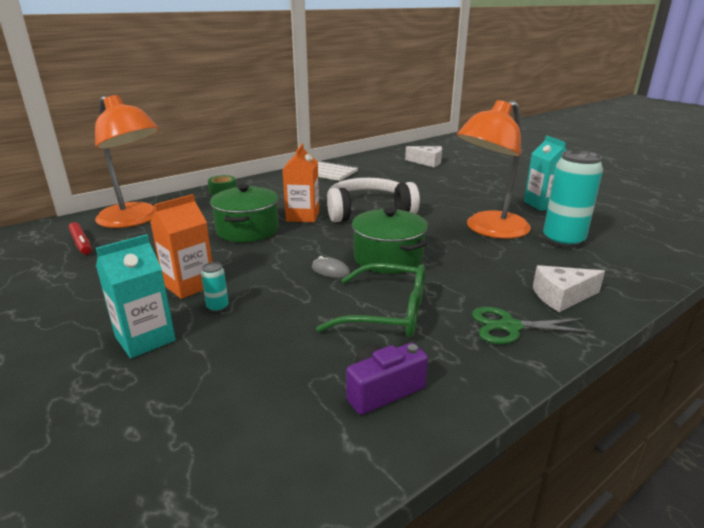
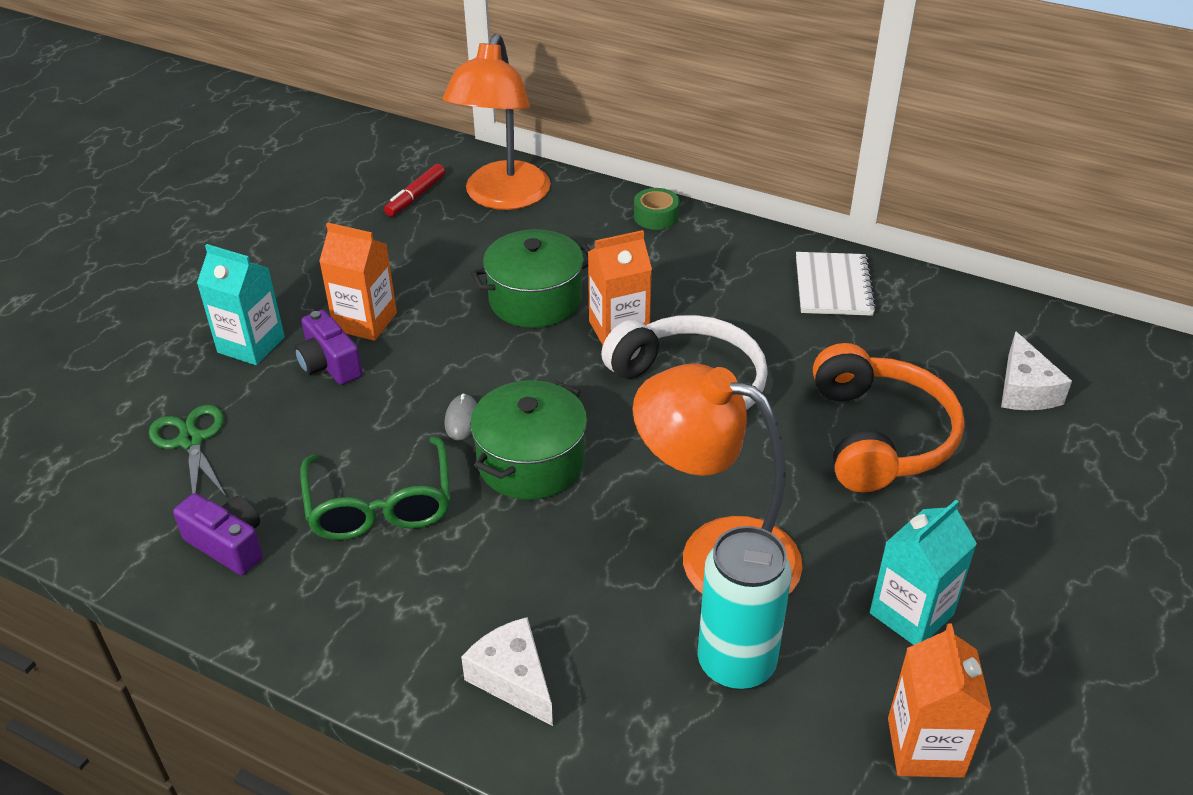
camera: 65 degrees right, 15 degrees up
(217, 307) = (329, 364): turquoise can -> purple camera
(434, 186) = (880, 436): none -> orange headphones
(510, 327) = (399, 630): green scissors -> green scissors (191, 441)
(617, 218) = (925, 747): none -> orange carton

